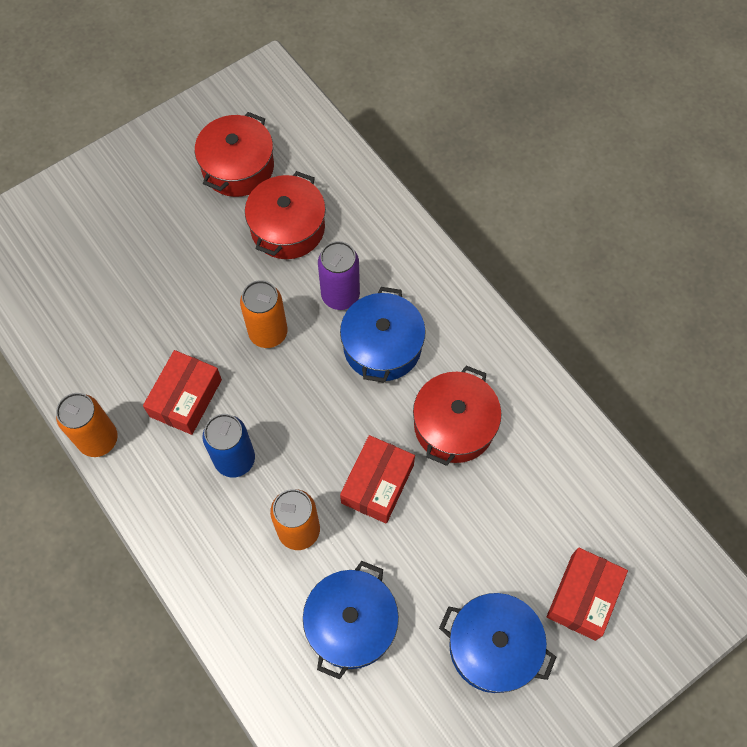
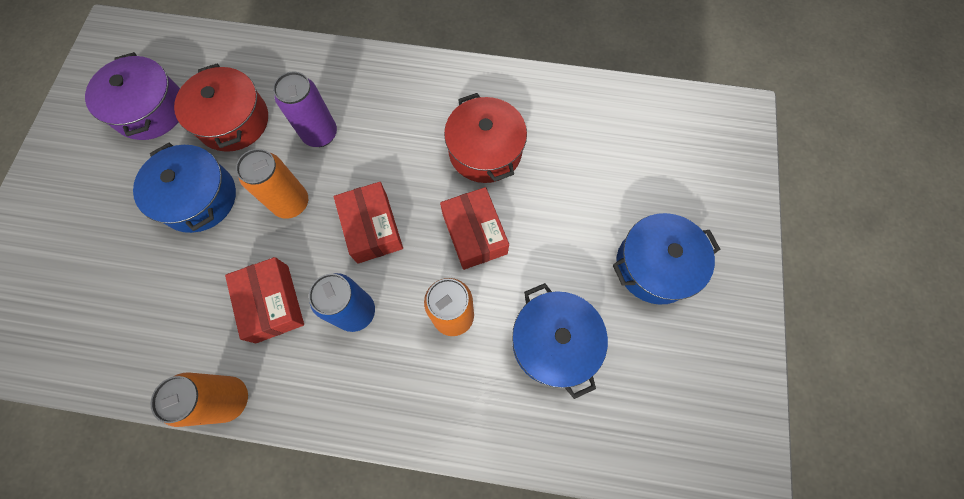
camera: 45 degrees left, 5 degrees up
(238, 167) = (150, 110): red pot -> purple pot
(382, 346) = (384, 142): blue pot -> blue pot (199, 198)
(583, 596) = (672, 182): red box -> red box (372, 228)

